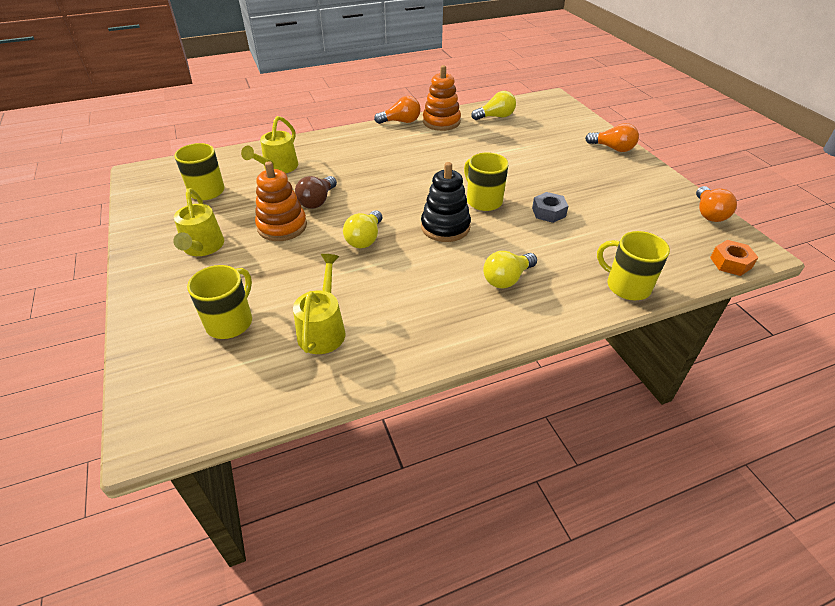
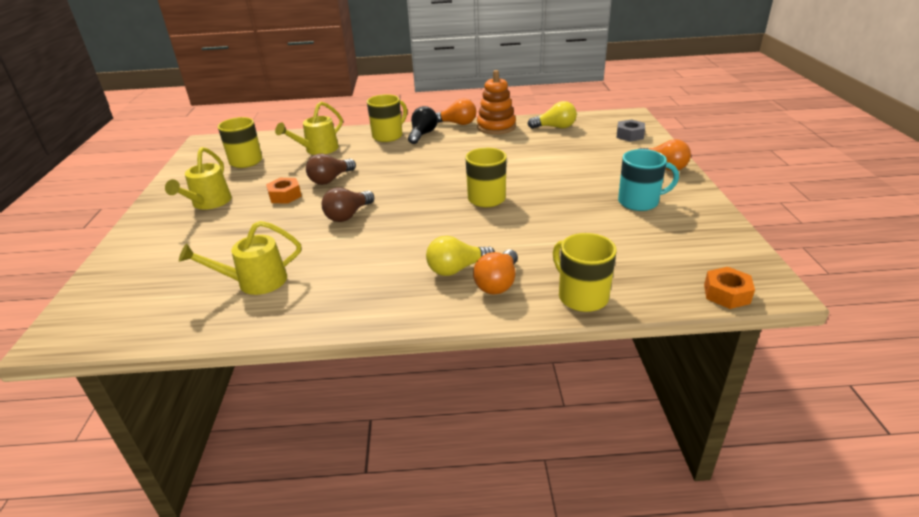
camera: 20 degrees right, 10 degrees down
(230, 322) = (184, 263): yellow mug -> yellow mug (388, 136)
(282, 226) = (285, 196): orange stacking toy -> orange nut
(323, 329) = (254, 282): yellow watering can -> yellow watering can turned 135 degrees counterclockwise
(365, 239) = (348, 215): yellow light bulb -> brown light bulb
(375, 138) = (422, 134): none -> black light bulb
(445, 227) = (430, 215): black stacking toy -> none
(548, 212) = (546, 216): grey nut -> grey nut (630, 135)
(615, 186) = (639, 202): none -> turquoise mug
(708, 213) = (735, 241): orange light bulb -> orange light bulb (498, 283)

